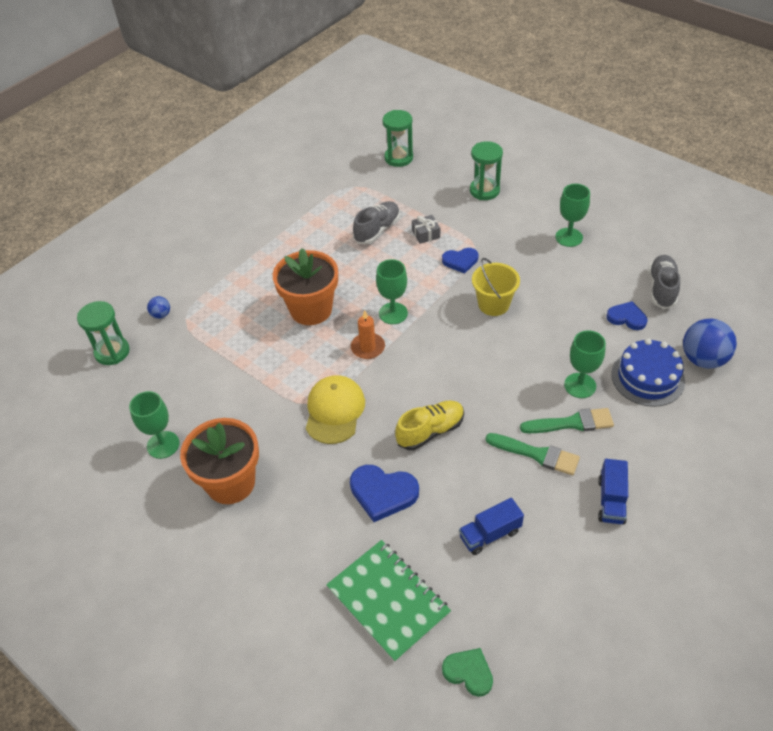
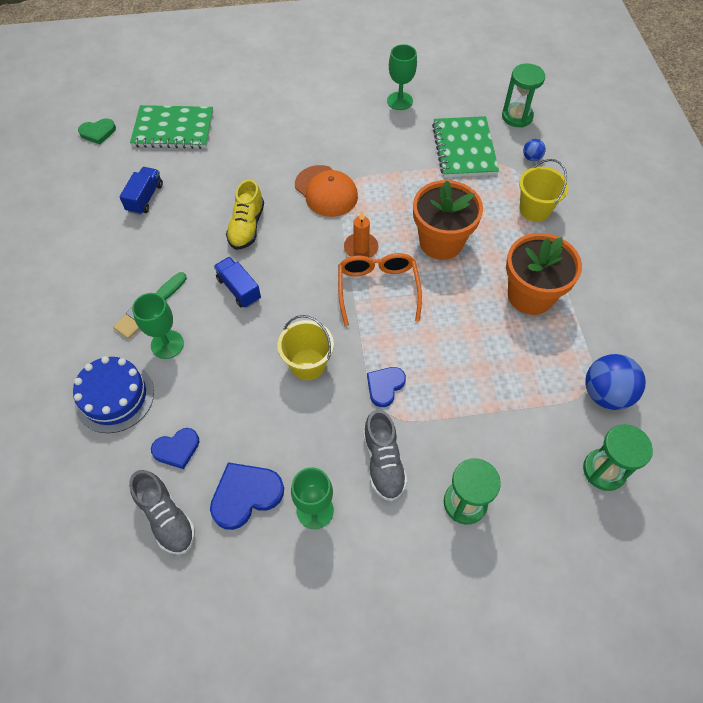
camera: 130 degrees right, 10 degrees up
(190, 359) = (464, 149): none -> green notebook
(221, 282) = (535, 209): none -> yellow bucket
(230, 482) = (332, 113): orange flower pot -> orange flower pot (530, 295)
(334, 411) = (326, 191): yellow cap -> orange cap
(377, 230) = (496, 357): grey shoe -> grey shoe (383, 462)
(383, 493) = (236, 172): blue heart -> blue heart (245, 495)
(393, 313) = (377, 289): green goblet -> orange glasses
(426, 234) = (450, 390): grey gift -> none
(537, 454) = (156, 266): green brush -> none
(611, 501) = (78, 274): blue truck -> blue truck (239, 289)
(703, 359) = (74, 457): blue ball -> blue ball (605, 394)

